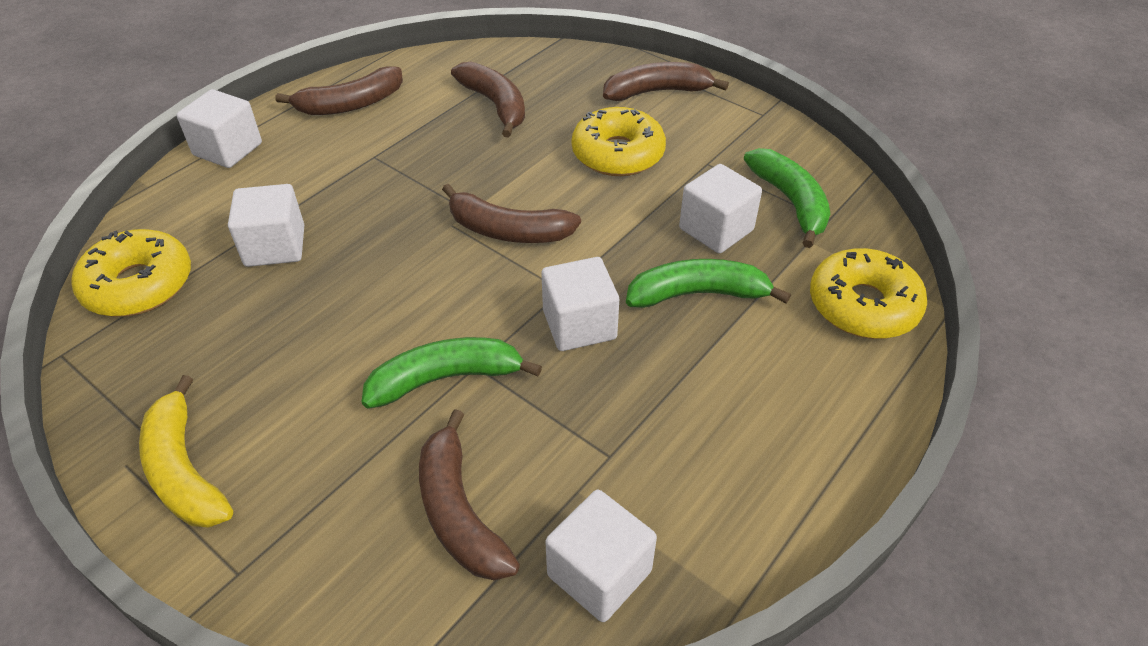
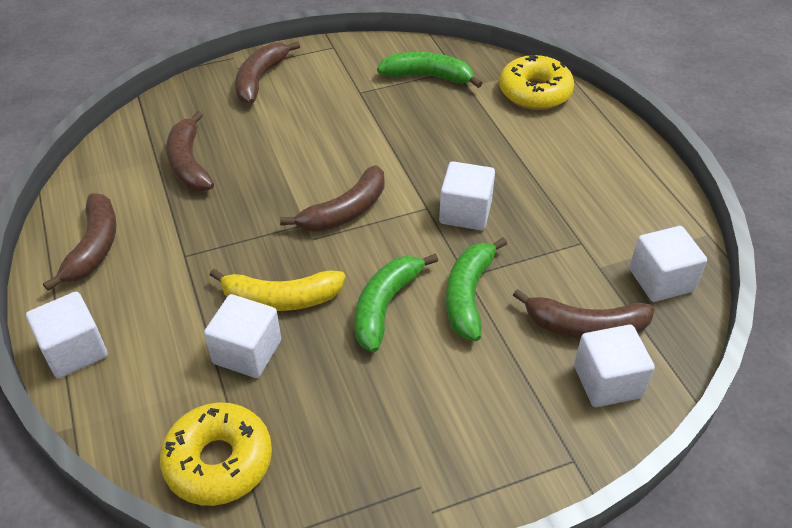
camera: 60 degrees left, 0 degrees up
(184, 470) = (461, 472): yellow banana -> yellow banana (281, 299)
(495, 105) = (189, 163): brown banana -> brown banana turned 105 degrees counterclockwise
(618, 154) = (311, 126): yellow donut -> none
(698, 294) = (477, 150): green banana -> green banana (385, 306)
(716, 229) = (426, 117): white cube -> white cube (607, 381)

